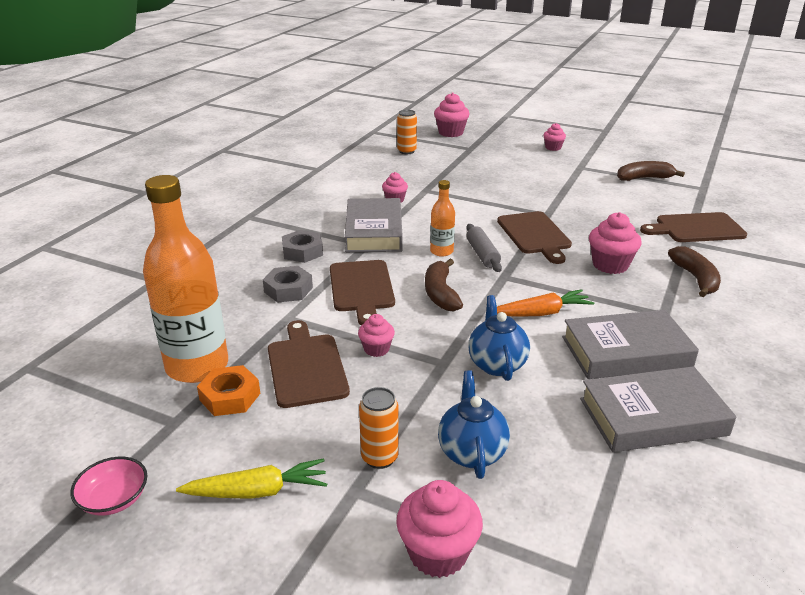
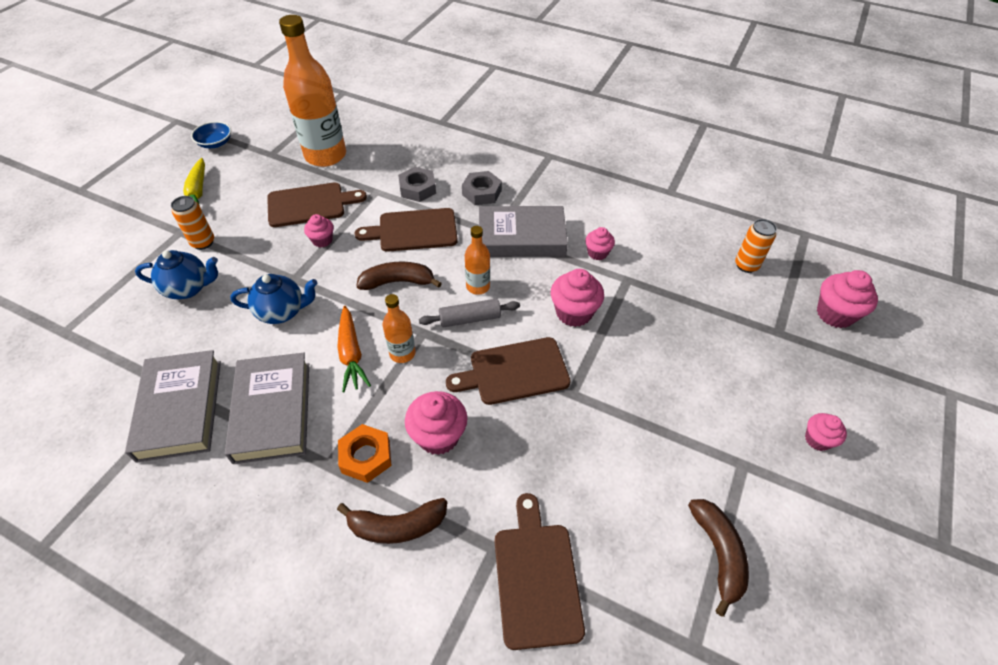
camera: 90 degrees right, 20 degrees up
(114, 499) = (215, 143): pink bowl -> blue bowl
(230, 397) = (288, 173): orange nut -> orange nut (366, 456)
(438, 553) = (114, 267): pink cupcake -> pink cupcake (574, 313)
(532, 286) = (402, 353): none -> orange bottle

